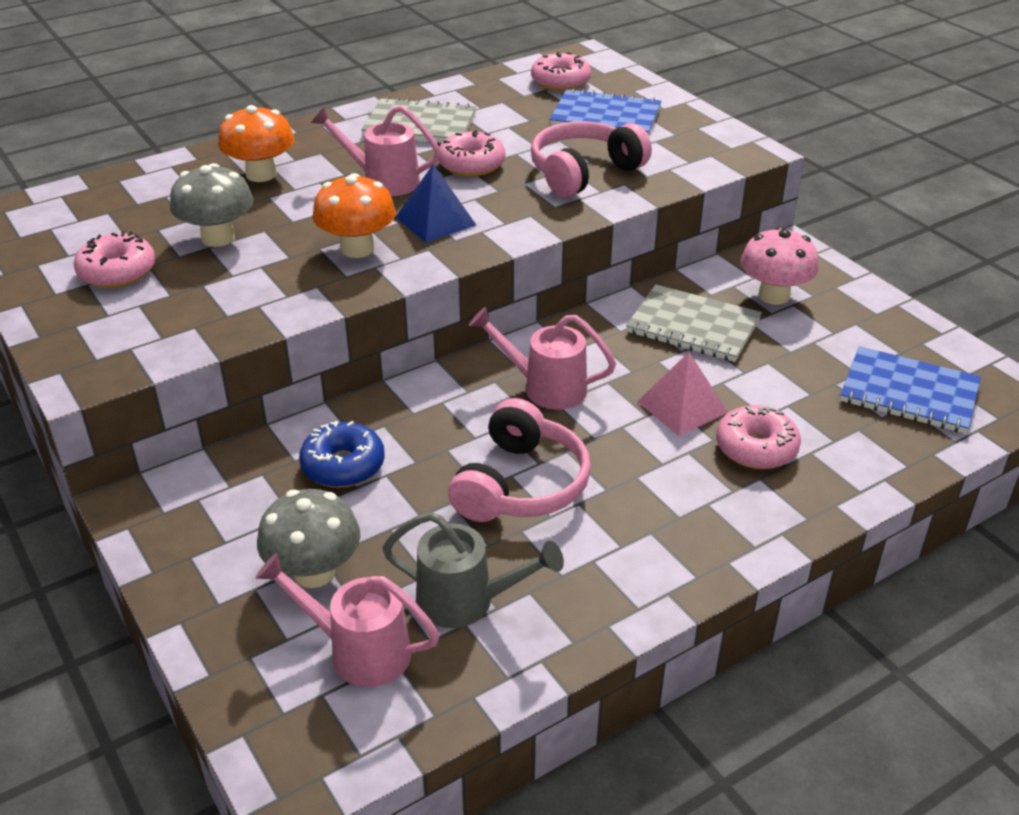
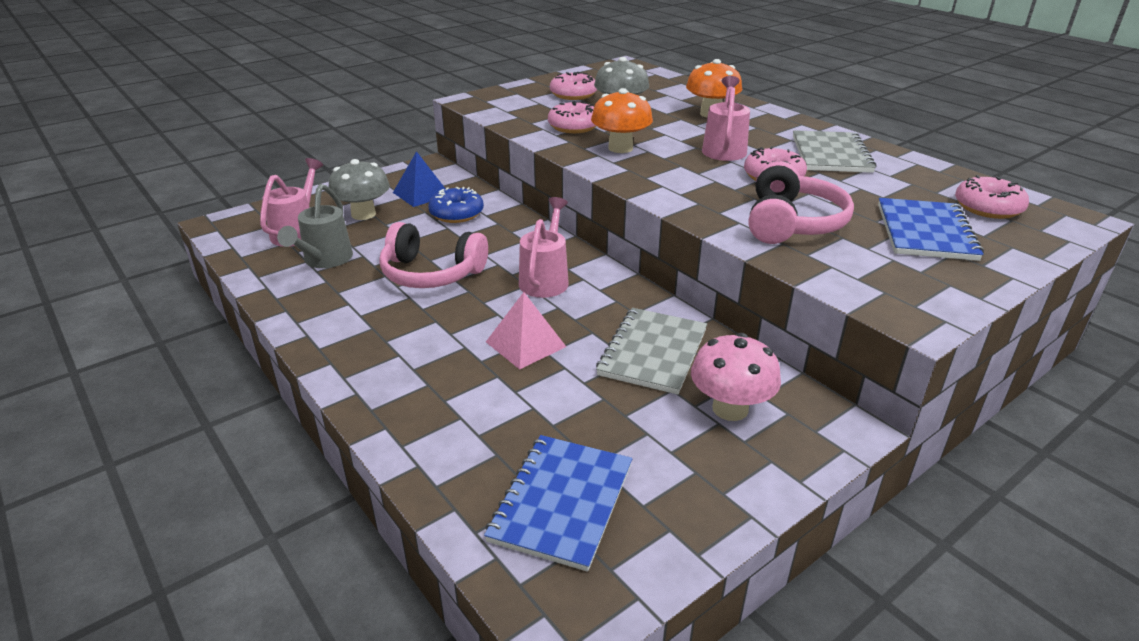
camera: 85 degrees right, 5 degrees down
(435, 221) = (671, 169): blue pyramid -> blue pyramid (421, 194)
(584, 172) = (791, 223): pink headphones -> pink headphones turned 60 degrees clockwise
(756, 448) = (468, 383): pink donut -> pink donut (574, 126)

